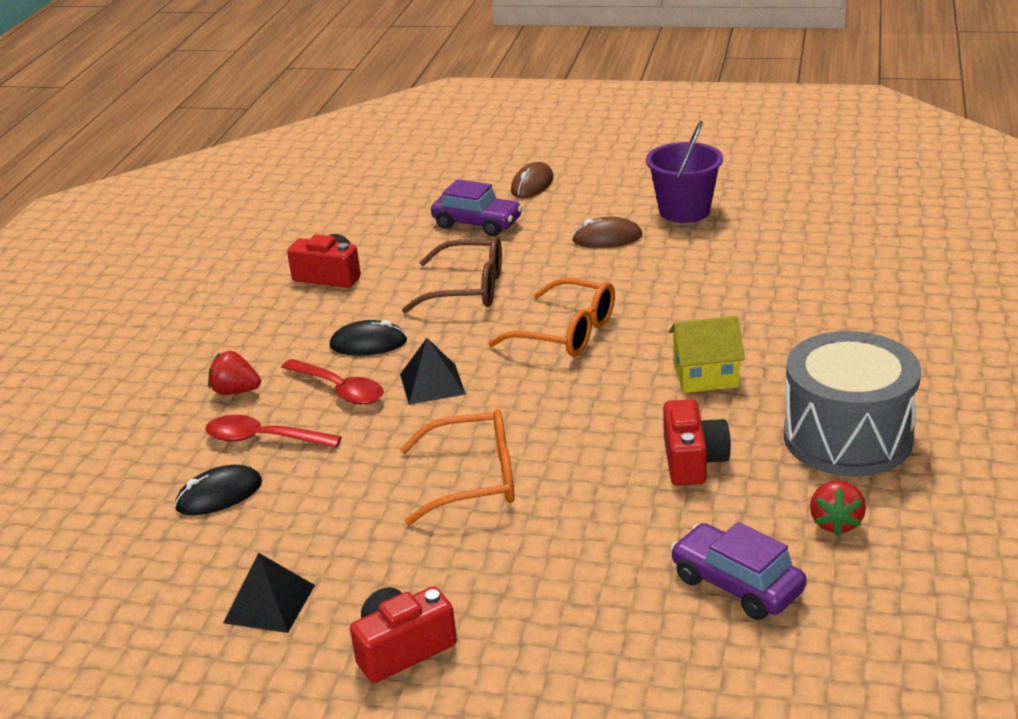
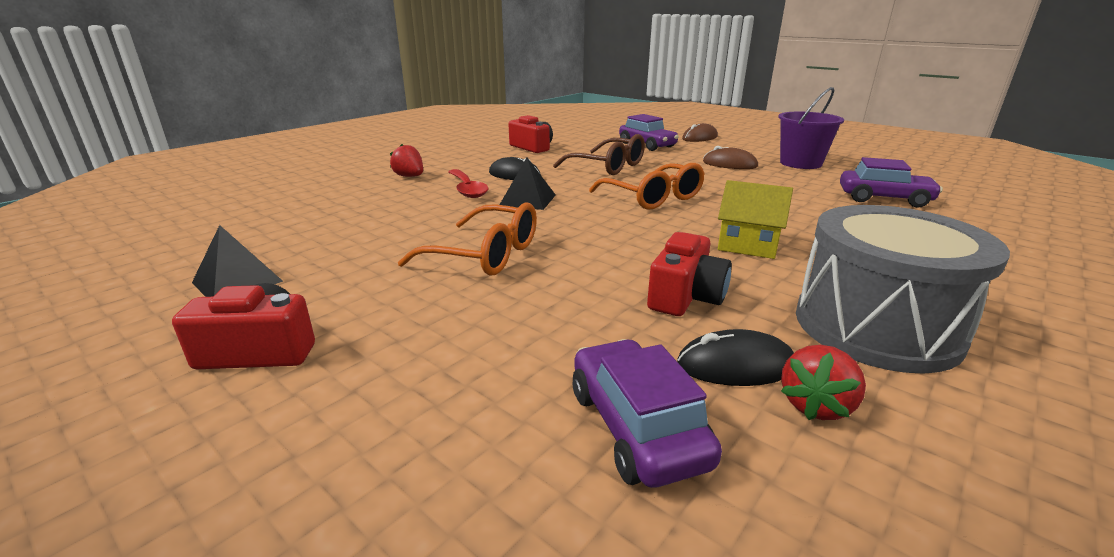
camera: 25 degrees right, 5 degrees down
(219, 495) = (319, 216): black mouse -> black mouse (736, 365)
(263, 439) = (389, 199): red spoon -> none
(796, 256) = (884, 199): none -> purple car

